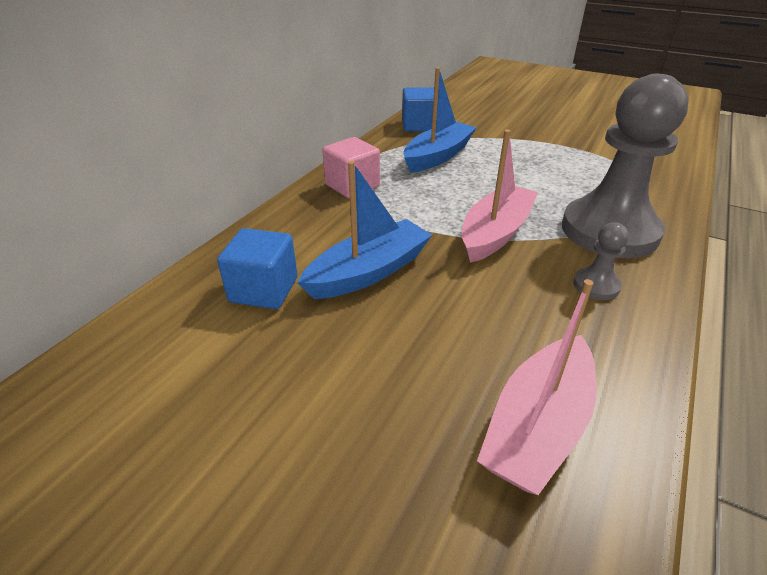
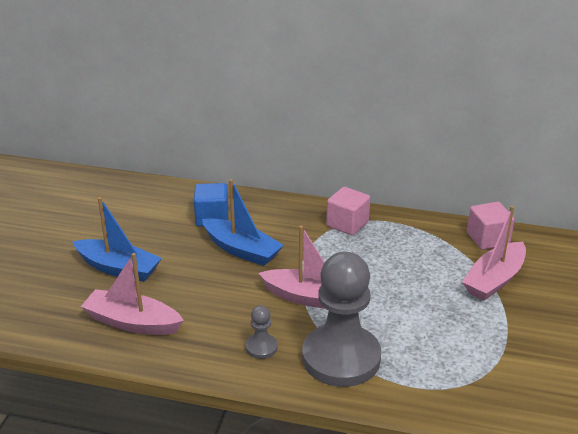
camera: 75 degrees right, 5 degrees down
(419, 125) = (487, 239): blue cube -> pink cube
(438, 156) = (426, 257): blue boat -> blue boat (118, 268)
(484, 135) = (494, 280): none -> pink boat

